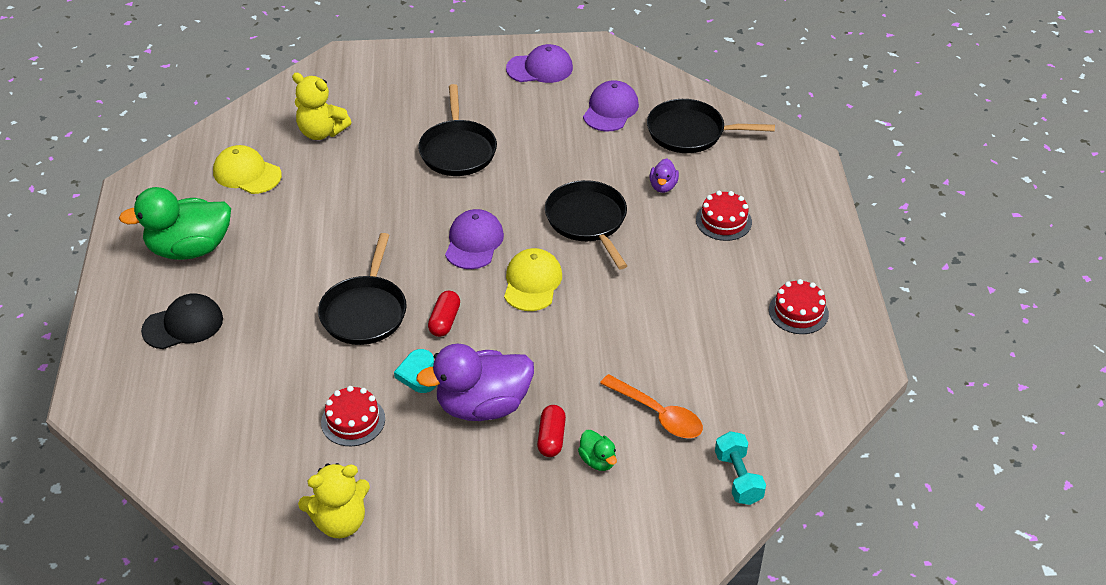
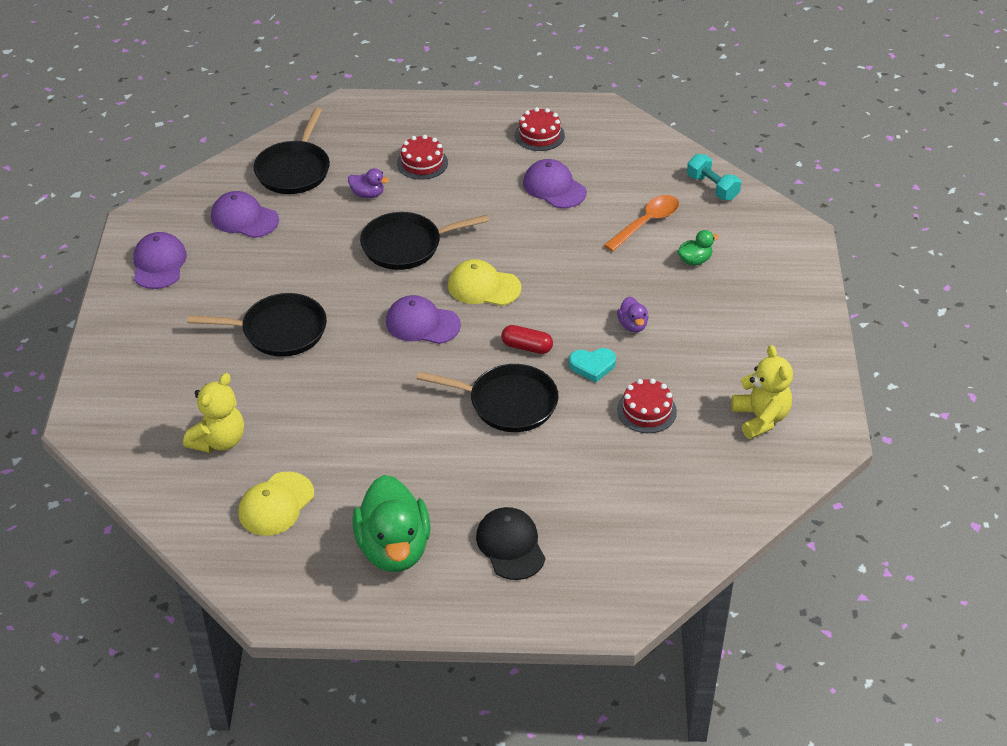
camera: 85 degrees left, 0 degrees up
(483, 406) = (632, 325): purple duck -> purple duck, size x0.45
(551, 438) = (670, 285): red capsule -> none
(705, 329) = (554, 187): none -> purple cap
(738, 478) = (712, 187): turquoise dumbbell -> turquoise dumbbell turned 60 degrees clockwise

